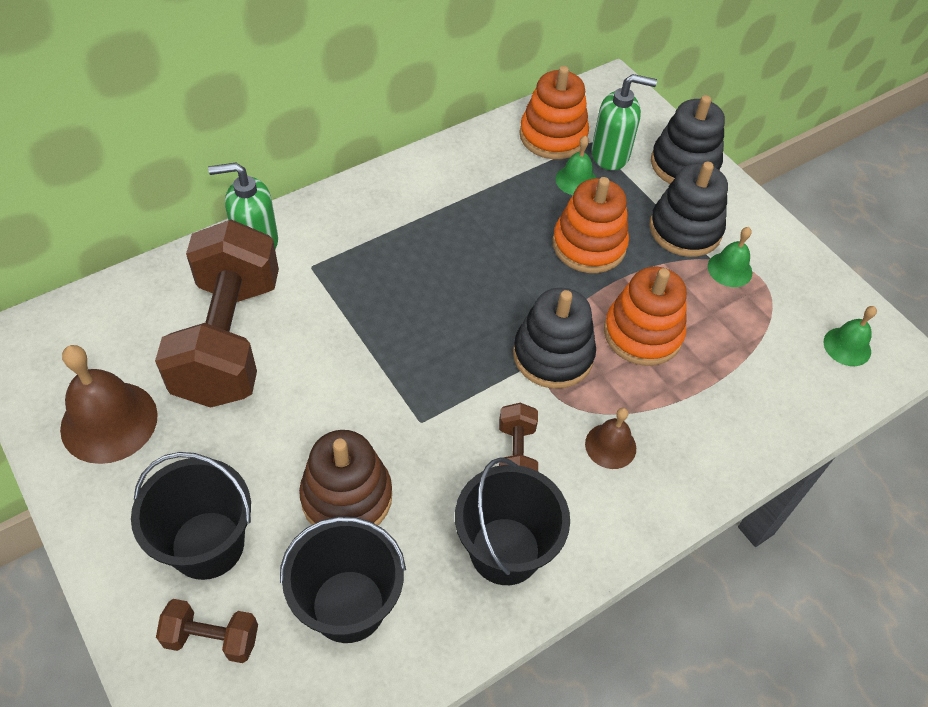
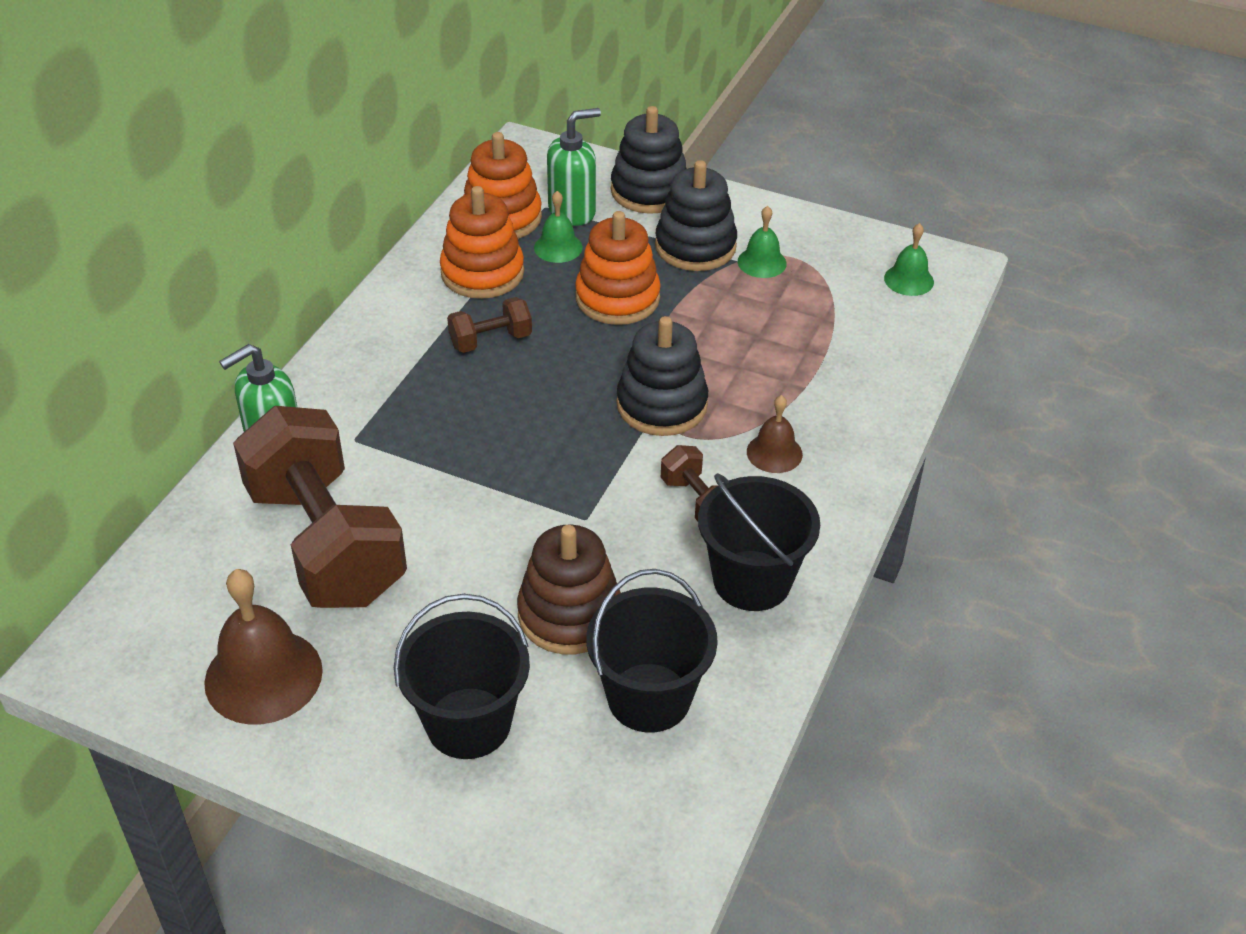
camera: 30 degrees left, 10 degrees down
(212, 638) = (543, 793): brown dumbbell -> brown dumbbell (490, 340)
(642, 333) = (728, 350): orange stacking toy -> orange stacking toy (482, 273)

